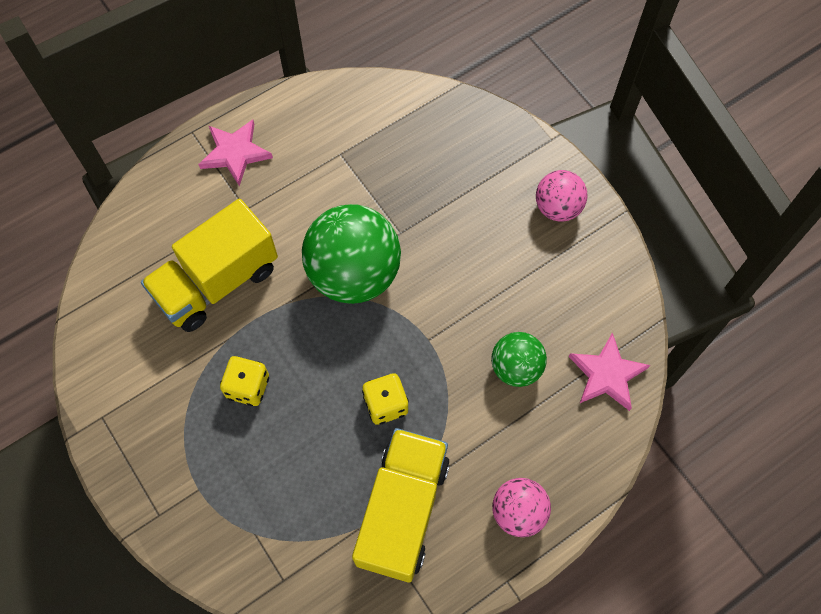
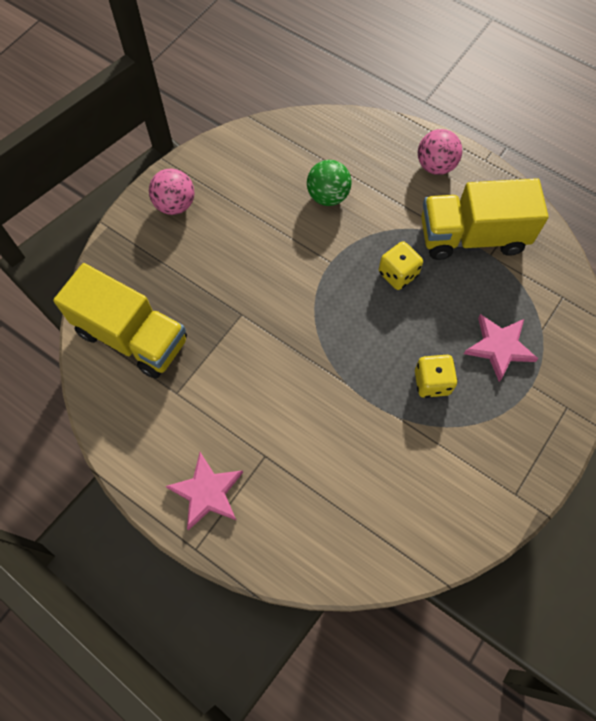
camera: 110 degrees left, 0 degrees up
(217, 282) = (349, 449): yellow truck -> yellow truck (132, 336)
(354, 274) = (295, 337): green ball -> none
(607, 374) = (307, 139): pink star -> pink star (499, 347)

